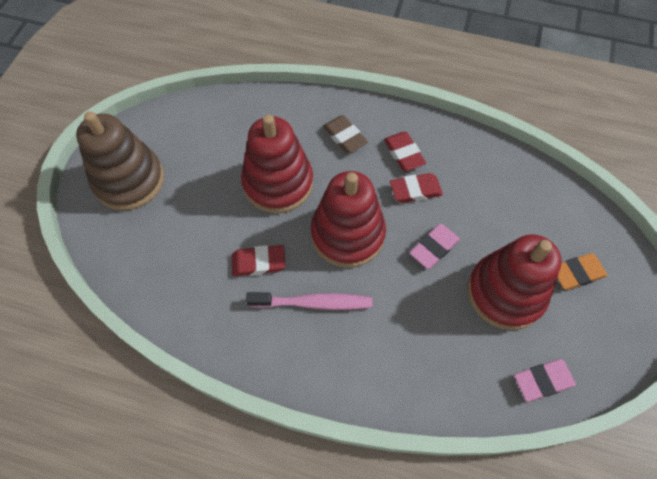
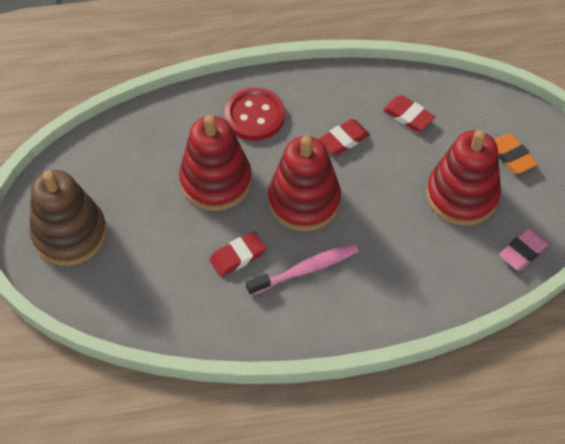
camera: 25 degrees left, 5 degrees down
(344, 137) = (255, 116): brown eraser -> red button
(403, 153) = (317, 111): red eraser -> red eraser (408, 116)
(434, 248) = (384, 182): pink eraser -> none
(577, 273) = (511, 156): orange eraser -> orange eraser turned 75 degrees counterclockwise

